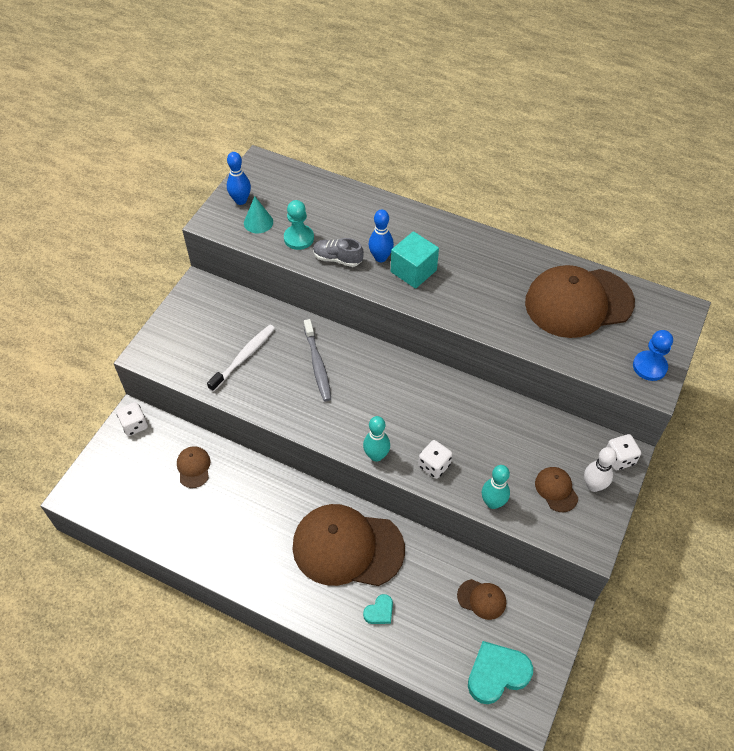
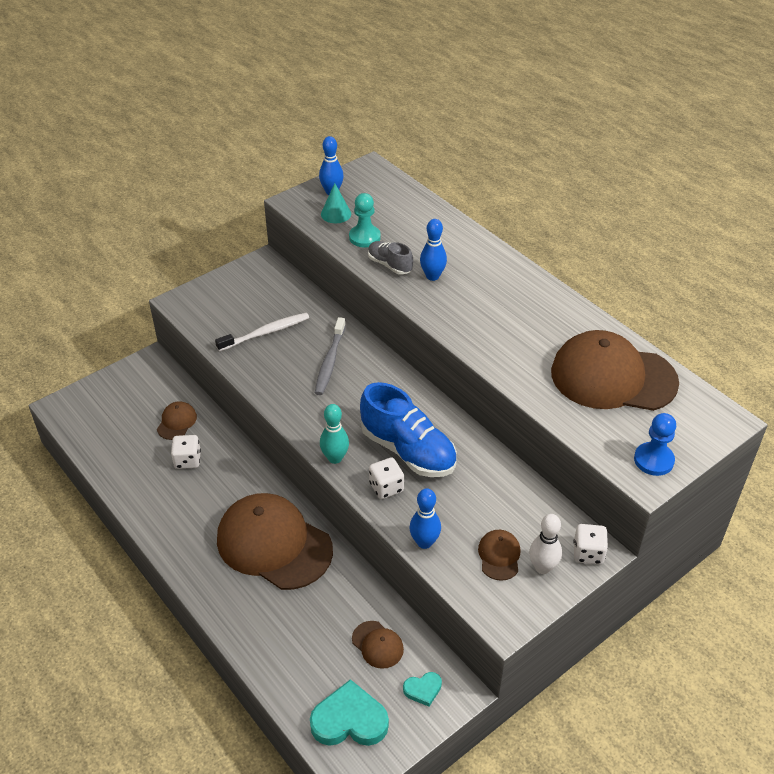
camera: 25 degrees right, 10 degrees down
(134, 425) = (148, 369): white dice -> white dice (187, 460)
(379, 611) = (268, 613): turquoise heart -> turquoise heart (423, 690)
(413, 271) = (457, 297): turquoise cube -> none
(432, 424) = (408, 450): none -> blue shoe
(493, 503) = (424, 542): turquoise bowling pin -> blue bowling pin

